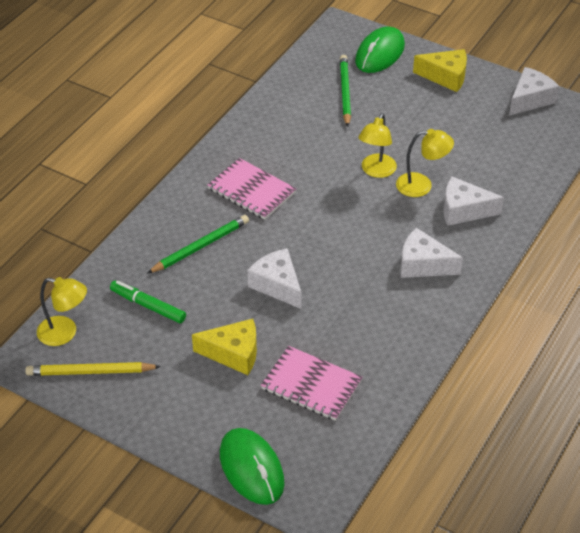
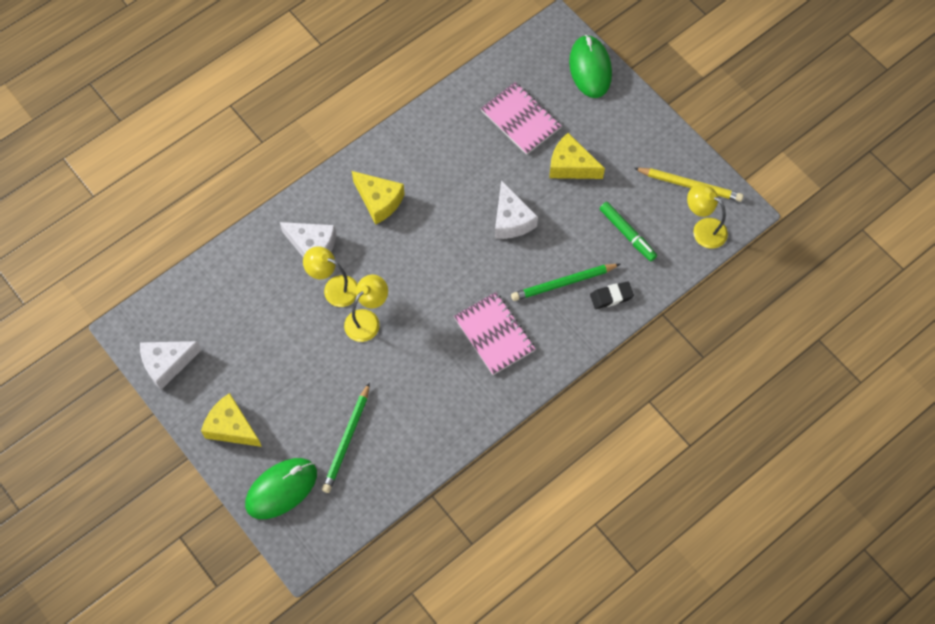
camera: 160 degrees left, 20 degrees up
(147, 248) = (611, 297): none -> black eraser
(423, 265) = (379, 201): white cheese -> yellow cheese

